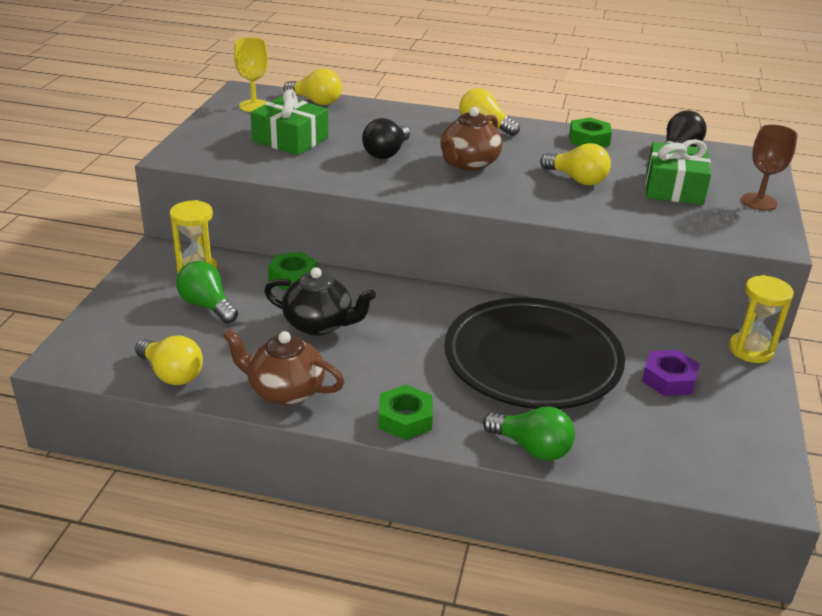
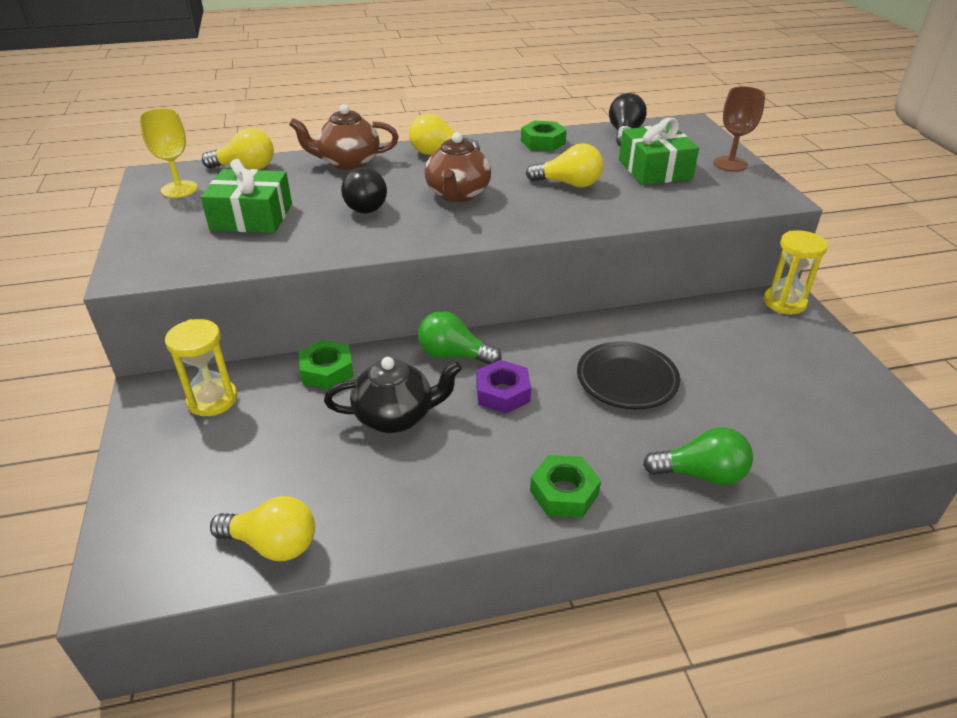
camera: 25 degrees left, 5 degrees up
(207, 306) = (254, 439): green light bulb -> green light bulb (454, 355)
(285, 391) = (418, 511): brown teapot -> brown teapot (348, 162)
(532, 361) = (627, 380): black plate -> black plate, size x0.54
(669, 379) = (749, 354): purple nut -> purple nut (503, 393)

